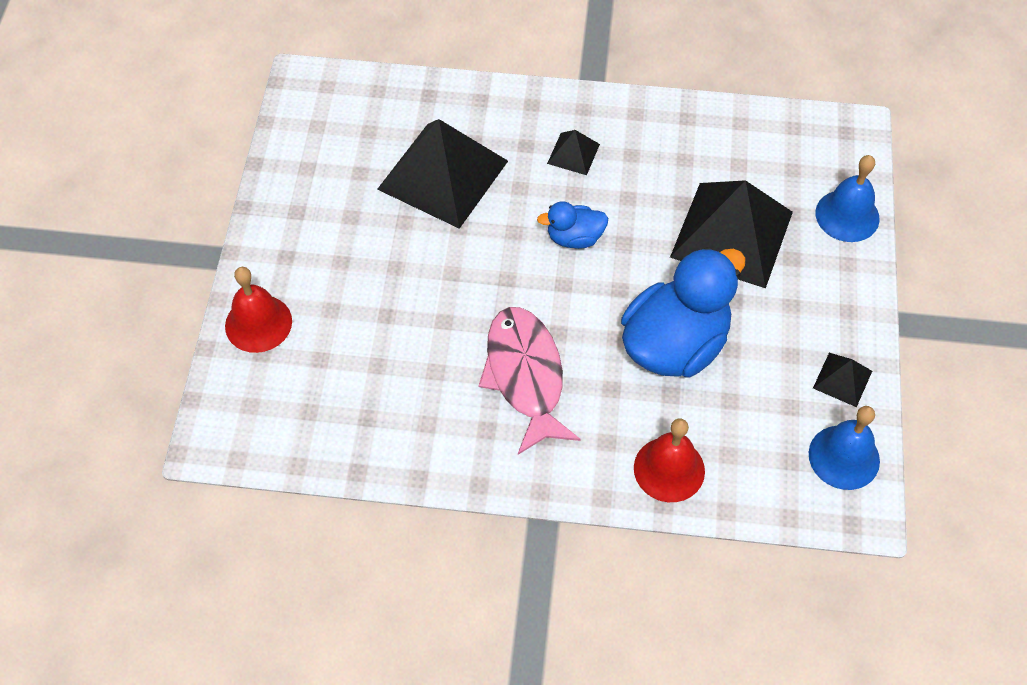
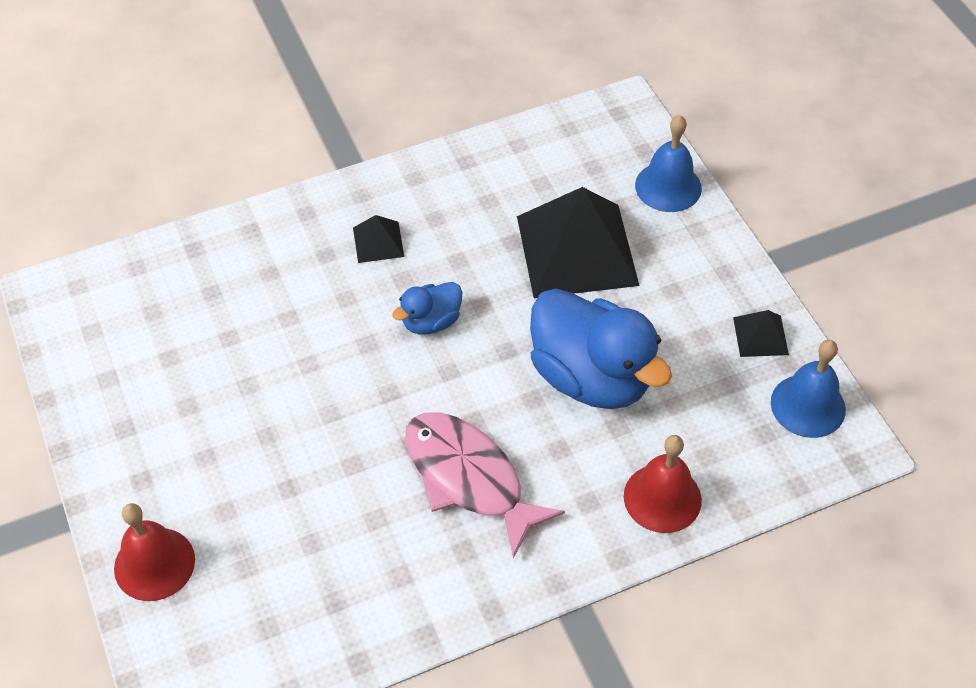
camera: 30 degrees left, 5 degrees down
(443, 175) = (259, 320): black pyramid -> none
(675, 344) = (591, 377): blue duck -> blue duck turned 120 degrees clockwise

